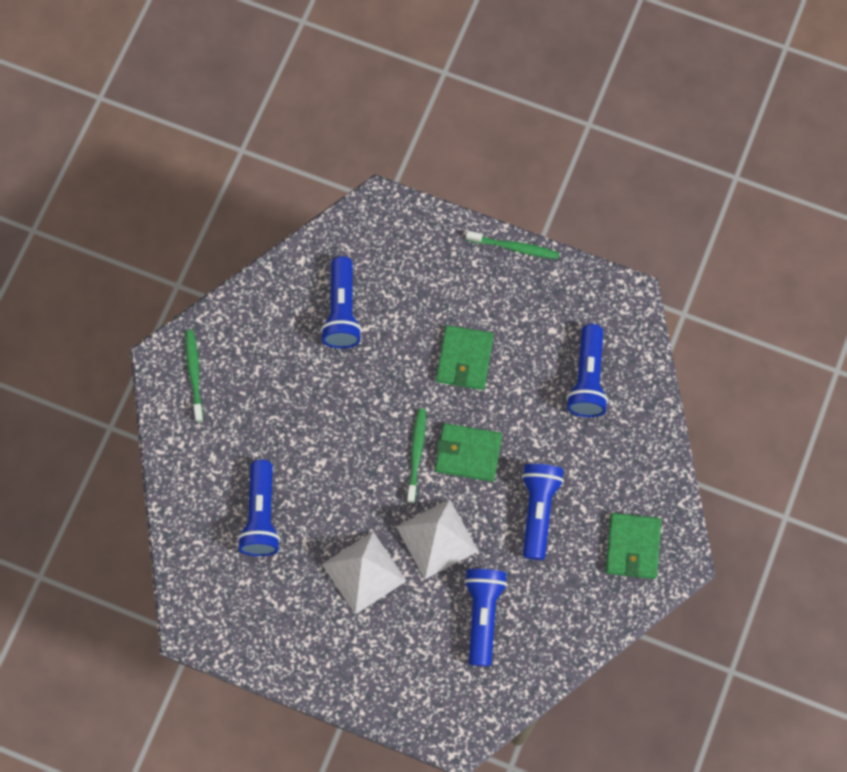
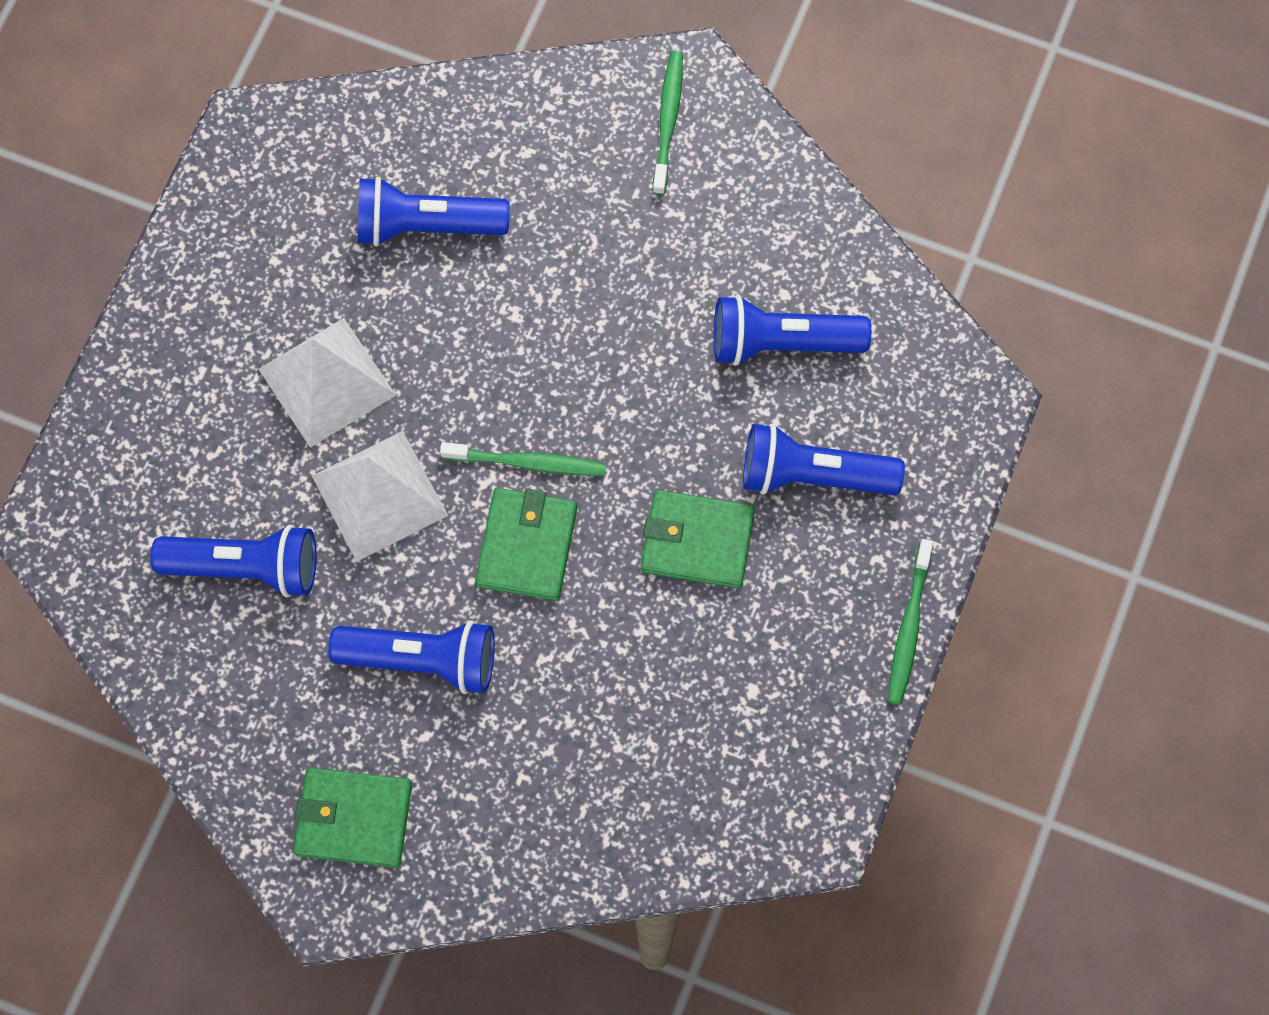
camera: 90 degrees right, 0 degrees up
(194, 374) = (668, 120): green toothbrush -> green toothbrush turned 75 degrees counterclockwise
(587, 379) = (661, 749): blue flashlight -> blue flashlight (813, 475)

